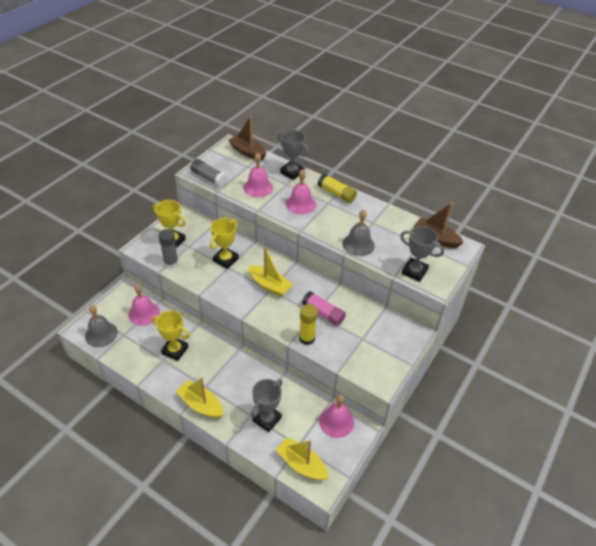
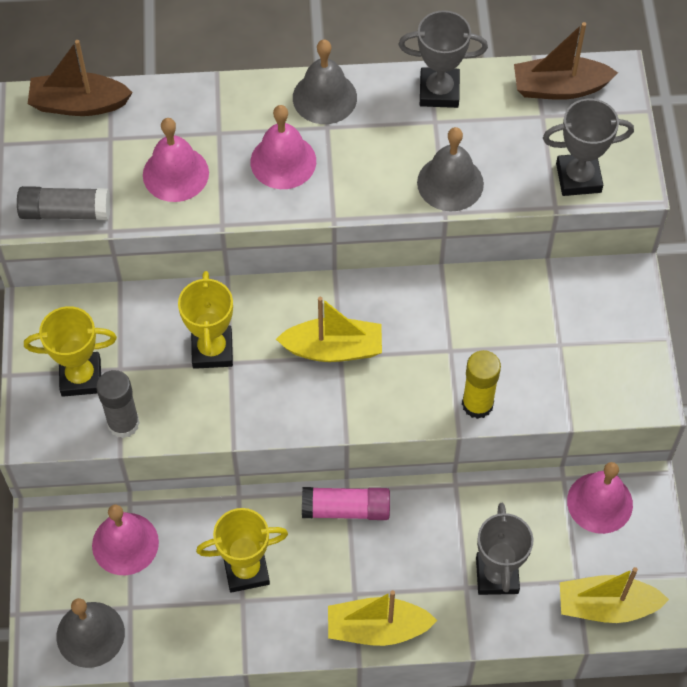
camera: 35 degrees left, 15 degrees up
(292, 172) = (204, 99): grey trophy -> grey trophy (439, 91)
(323, 313) = (463, 340): pink glue stick -> pink glue stick (346, 509)
(336, 194) = (324, 97): yellow glue stick -> grey bell

